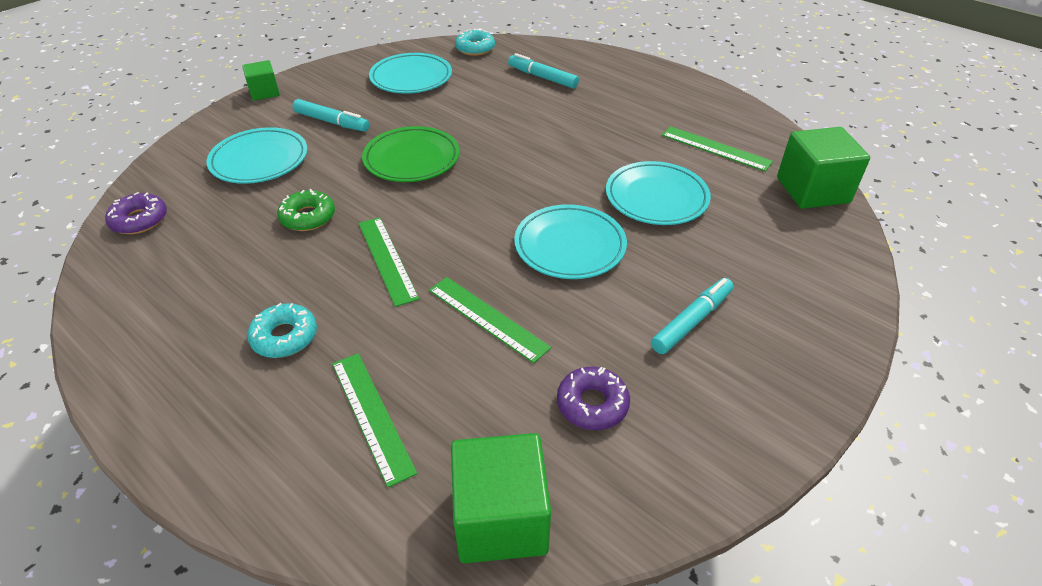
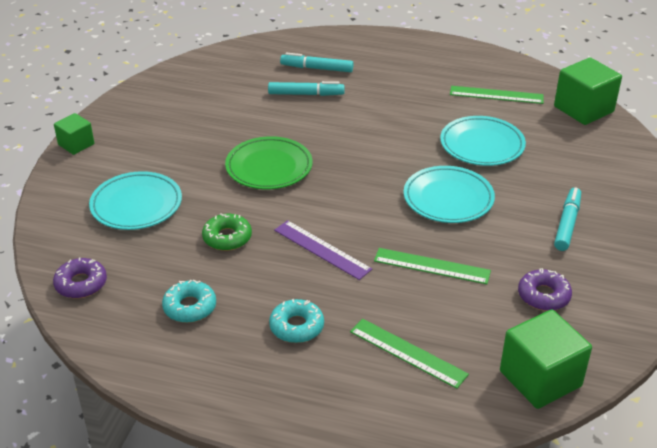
camera: 25 degrees left, 5 degrees down
(332, 122) = (168, 155): turquoise marker -> turquoise marker (306, 94)
(387, 259) = (322, 249): green ruler -> purple ruler
(411, 78) = (202, 97): turquoise plate -> none
(475, 48) = (235, 55): turquoise donut -> turquoise donut (190, 307)

